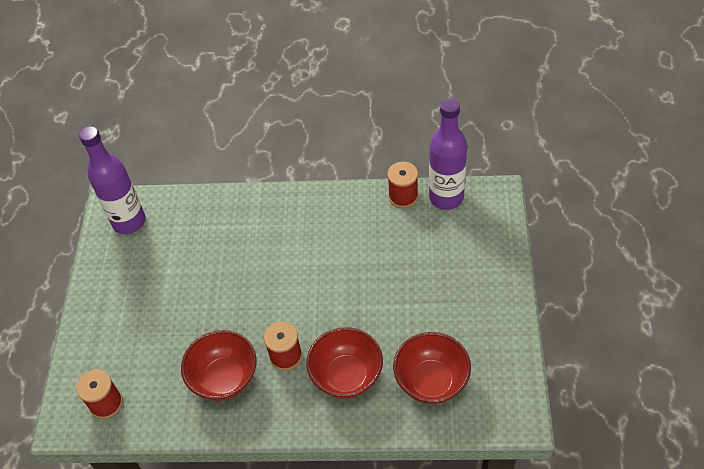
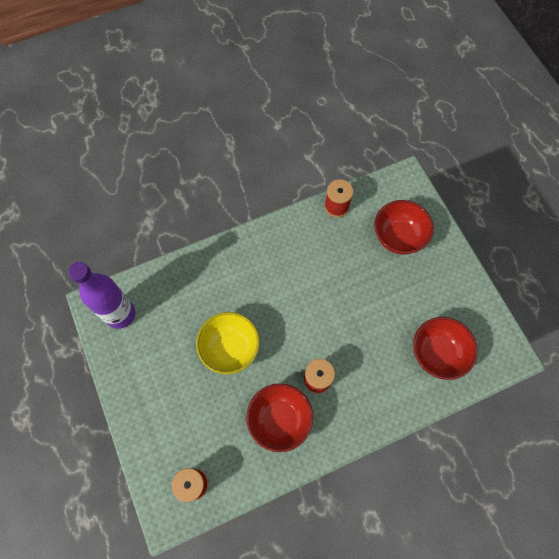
camera: 30 degrees left, 15 degrees up
(214, 292) = (230, 349): none -> yellow bowl
(346, 376) = (373, 376): red bowl -> red bowl (398, 237)
(446, 197) = (370, 195): purple bottle -> none

